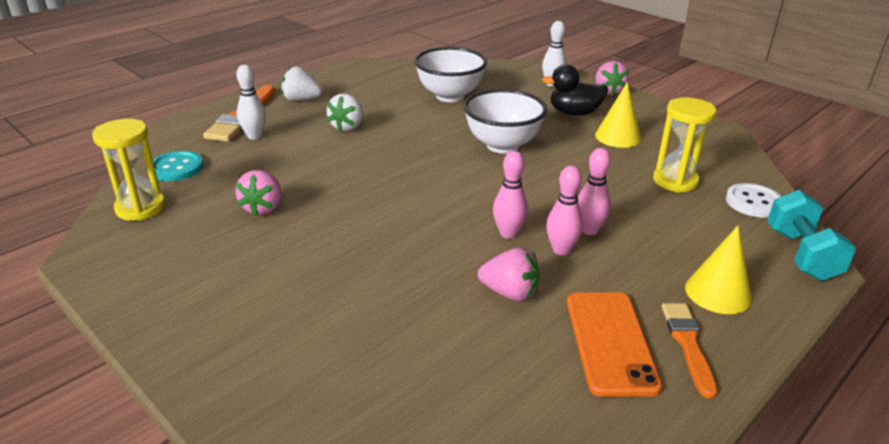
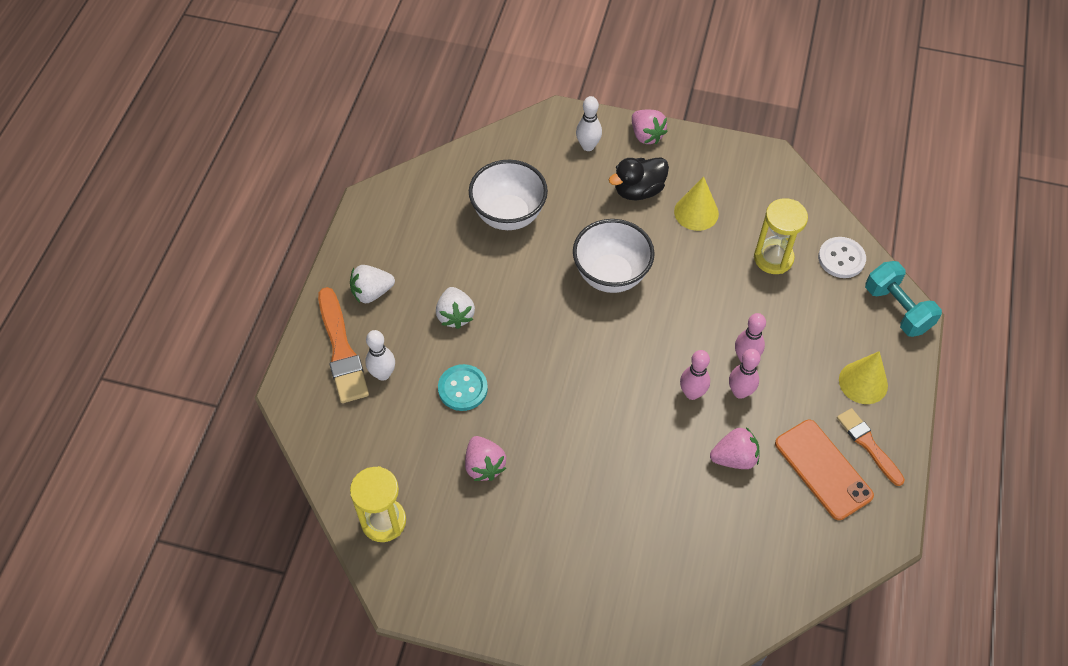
camera: 30 degrees left, 25 degrees up
(177, 168) = (359, 456): turquoise button -> turquoise button (462, 388)

